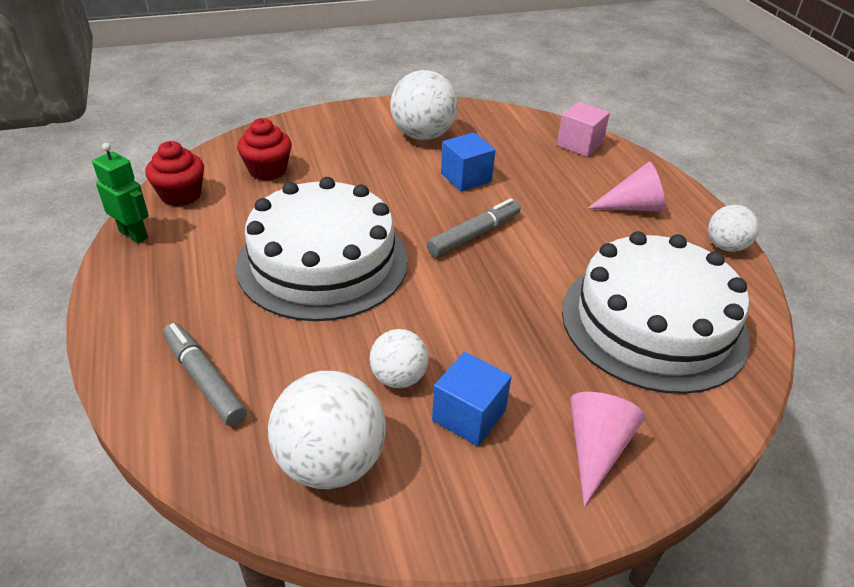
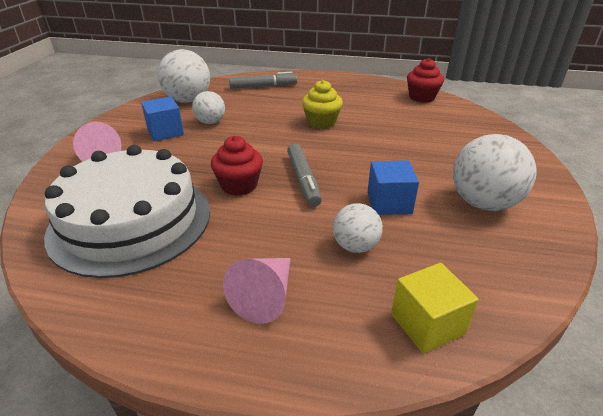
camera: 120 degrees right, 5 degrees down
(134, 234) = (387, 84): green robot -> none
(268, 170) = (441, 124): red cupcake -> red cupcake (239, 185)
(323, 261) = (321, 122): white cake -> yellow cupcake
(579, 144) = (427, 324): pink cube -> yellow cube
(725, 246) = (140, 336): white ball -> white ball (355, 246)

